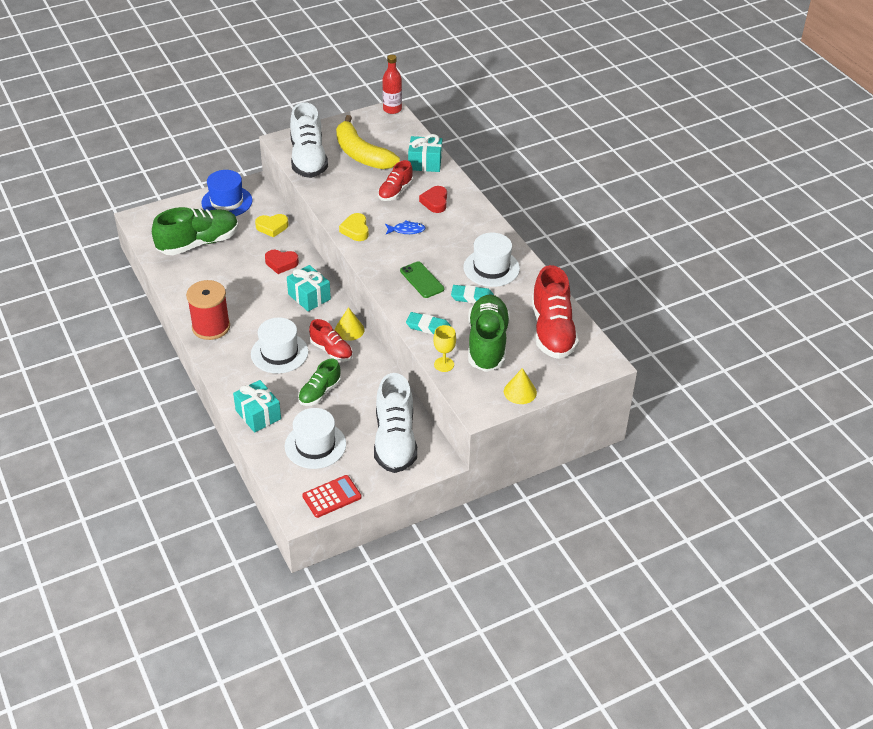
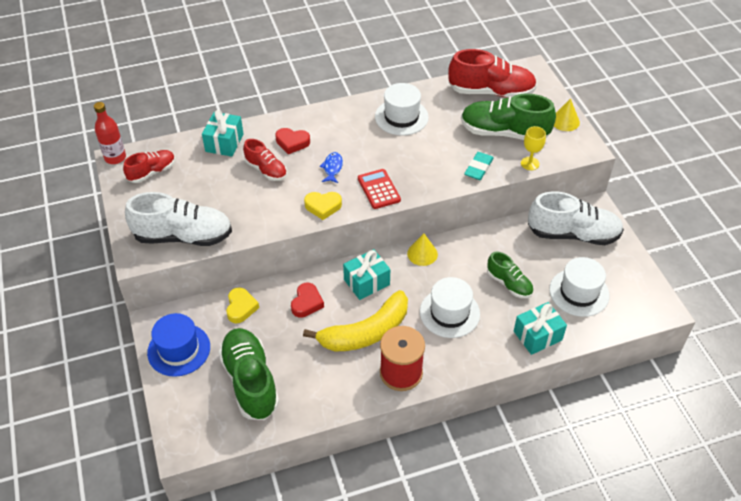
camera: 80 degrees left, 5 degrees up
(331, 350) = (450, 270): red shoe -> red shoe (152, 172)
(332, 497) = (642, 285): red calculator -> red calculator (379, 189)
(361, 154) = (191, 190): yellow banana -> yellow banana (366, 332)
(422, 280) = (411, 165): green phone -> none
(472, 297) = (441, 134): turquoise eraser -> none

